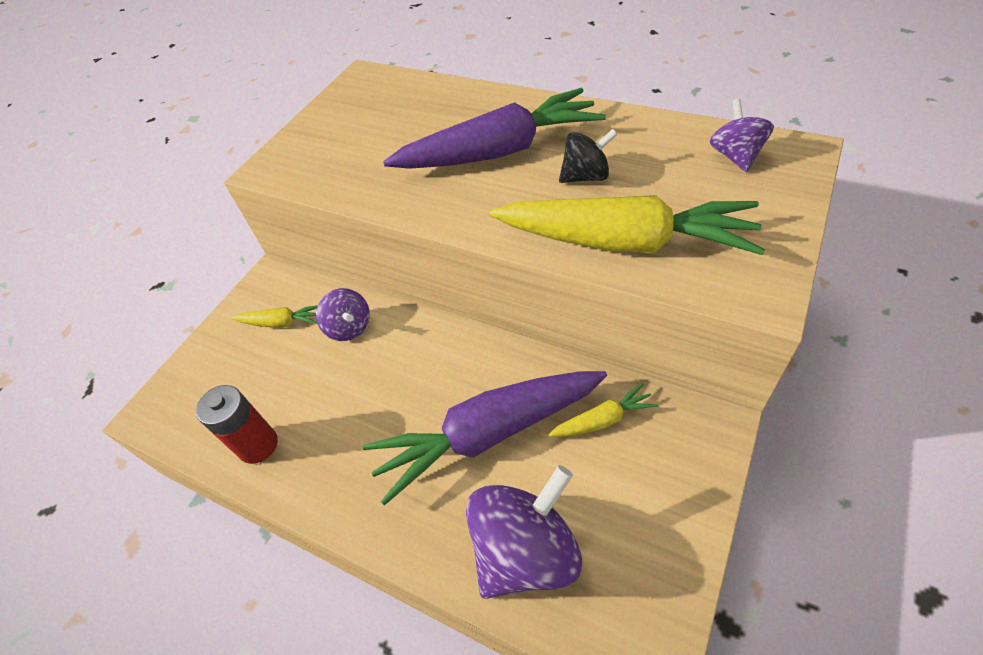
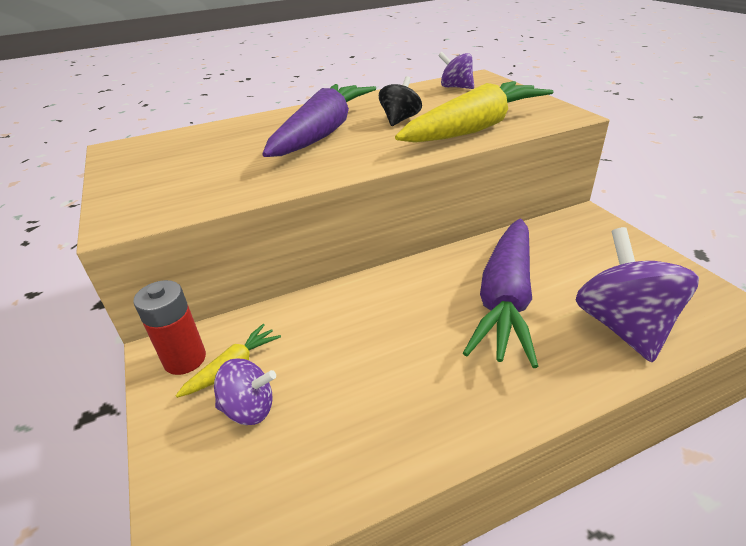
camera: 55 degrees left, 15 degrees down
(258, 445) = (362, 451): red battery -> red battery (185, 359)
(349, 327) = (306, 325): purple spinning top -> purple spinning top (249, 409)
(603, 420) = (543, 248): yellow carrot -> none

